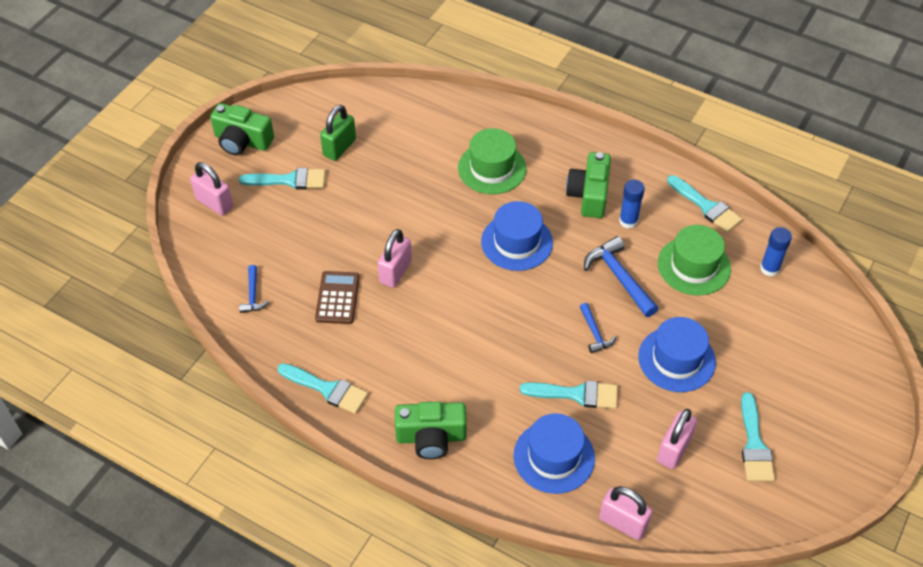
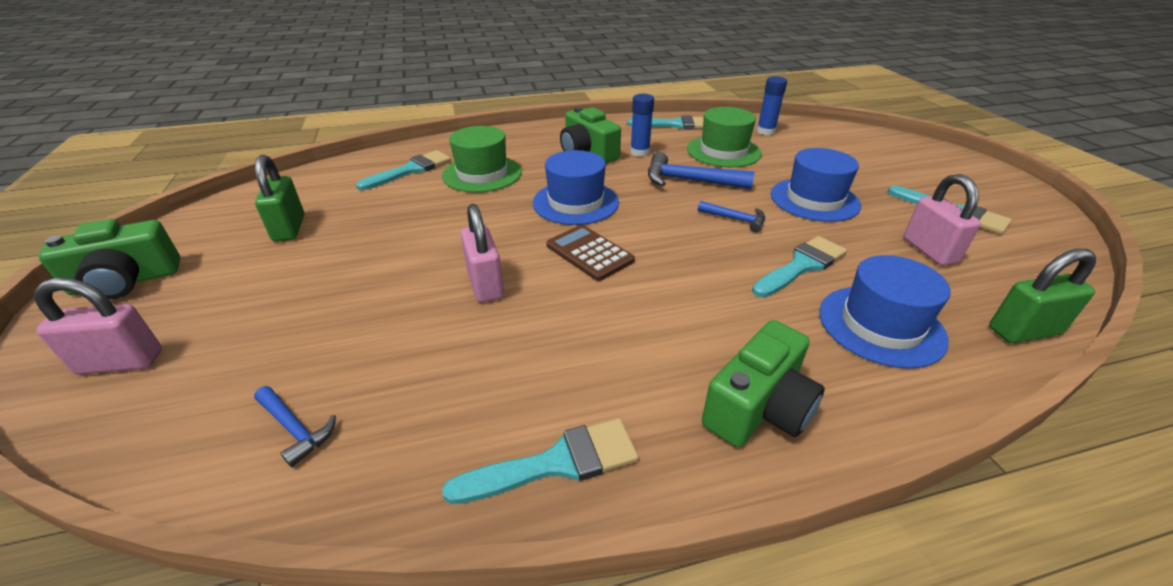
camera: 45 degrees left, 15 degrees down
(289, 180) = (241, 281): turquoise brush -> turquoise brush (411, 170)
(337, 298) = (441, 349): brown calculator -> brown calculator (589, 253)
(623, 523) = (1024, 331): pink padlock -> green padlock

